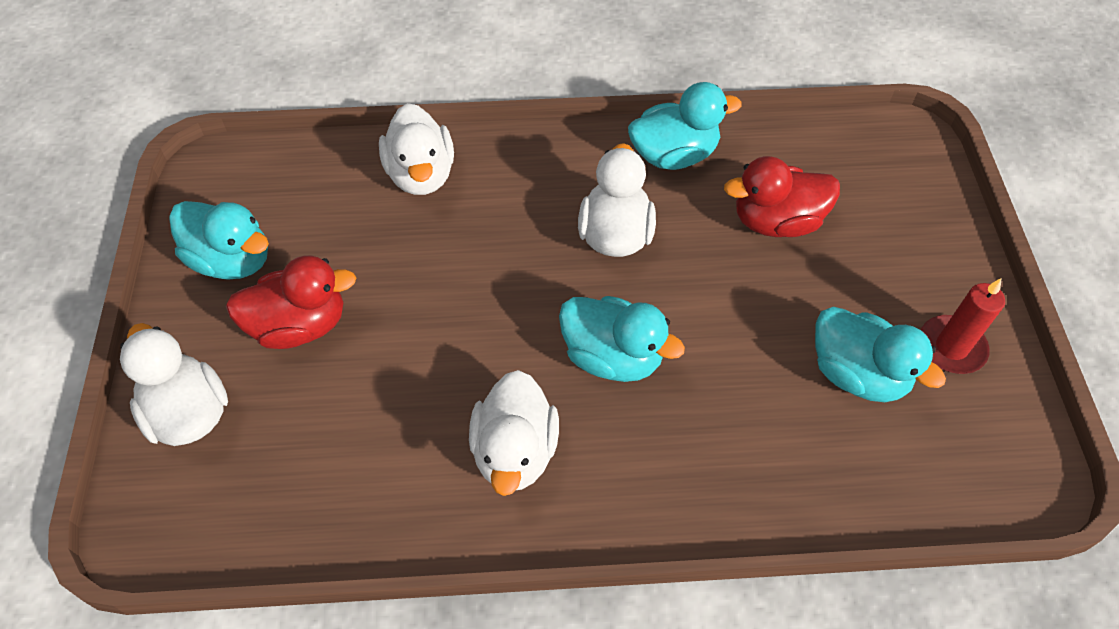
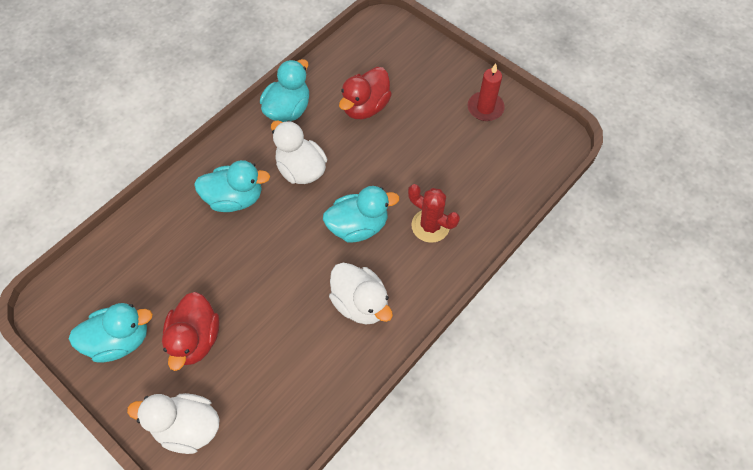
camera: 45 degrees left, 5 degrees up
(300, 325) = (196, 339): red duck -> red duck turned 150 degrees clockwise
(421, 174) = (172, 216): white duck -> none
(707, 435) = (430, 226): none -> red cactus
(857, 374) = (461, 149): turquoise duck -> turquoise duck (235, 198)

